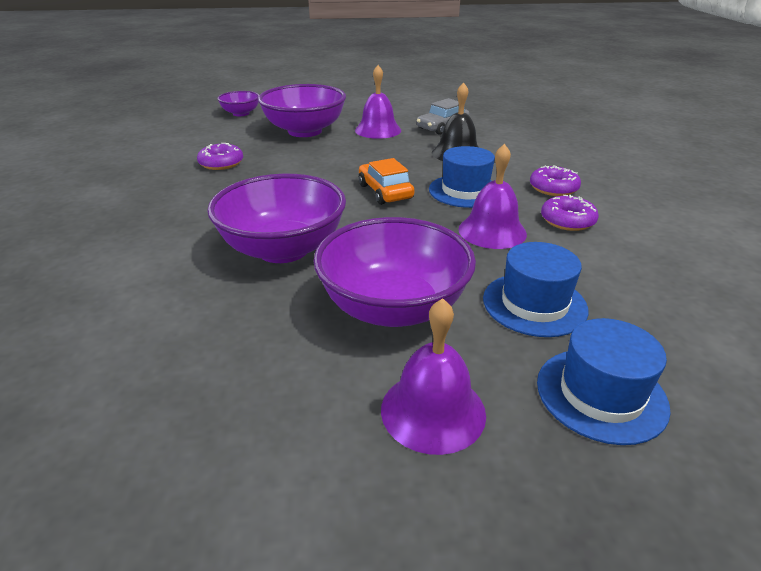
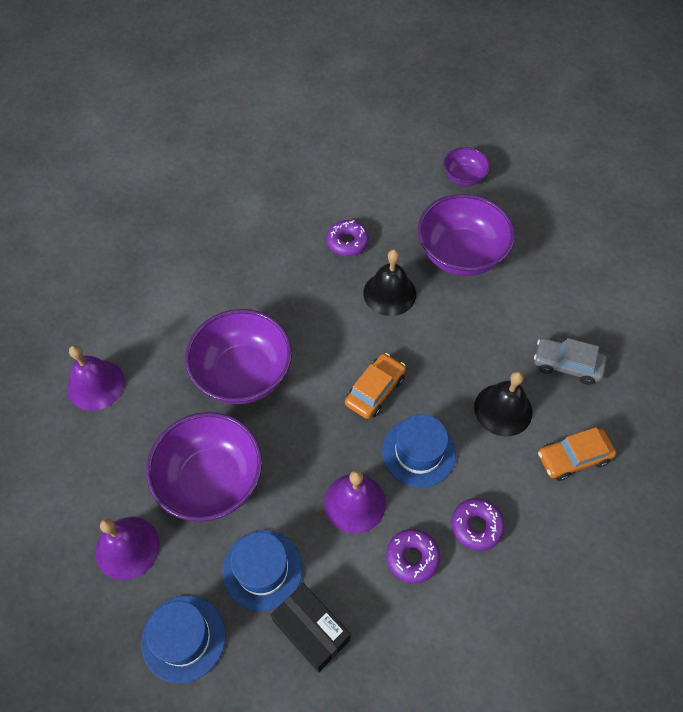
camera: 60 degrees right, 25 degrees up
(299, 161) = (389, 293): none -> black bell
(378, 130) = (511, 312): purple bell -> purple bell (96, 385)
(519, 144) = (573, 458): none -> orange car
(623, 293) = (311, 630): none -> black box

